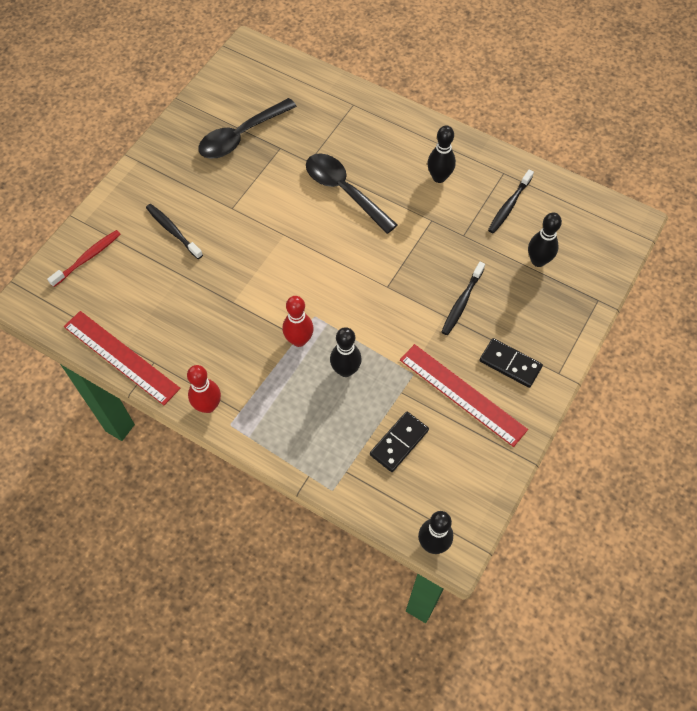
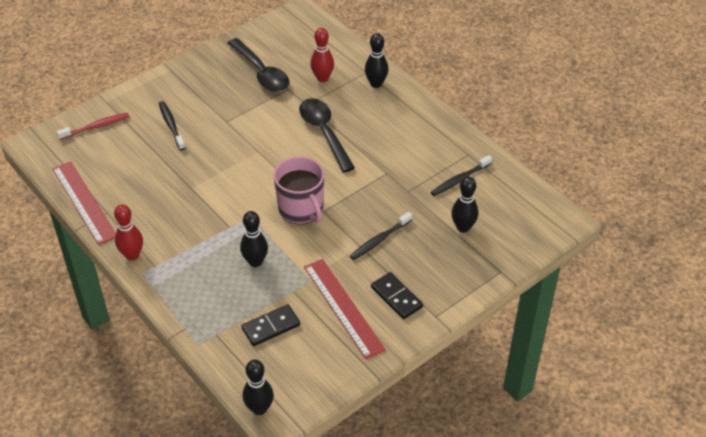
camera: 20 degrees right, 15 degrees down
(241, 136) = (261, 72): black spoon -> black spoon turned 105 degrees counterclockwise
(299, 340) = (229, 229): red bowling pin -> red bowling pin (322, 78)
(364, 291) = (301, 209): none -> pink mug
(439, 177) = (410, 143): black bowling pin -> black bowling pin (376, 84)

